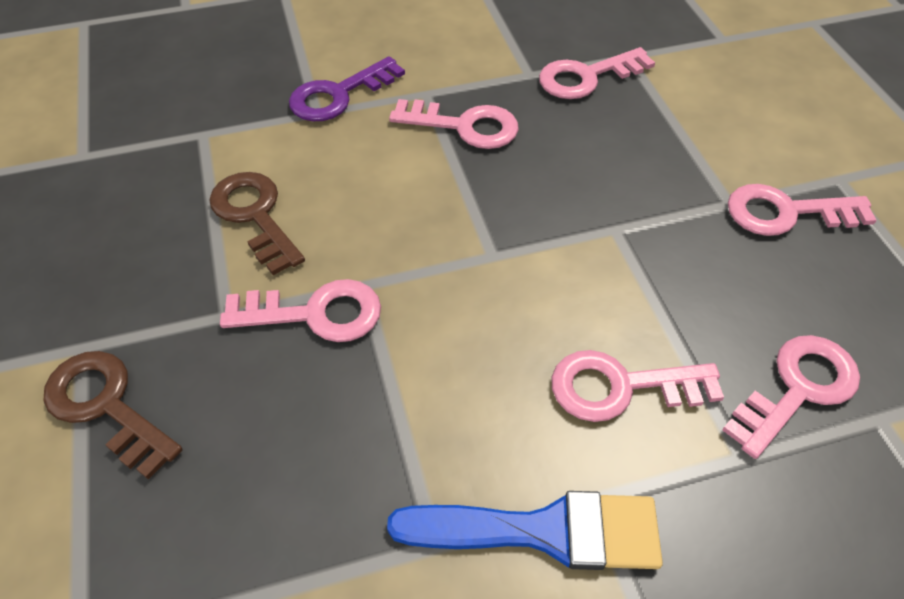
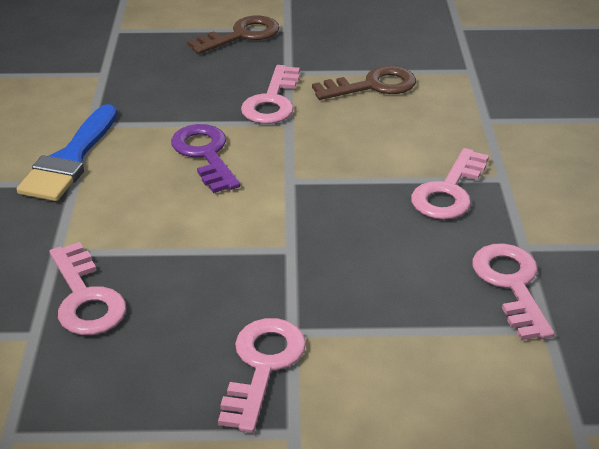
camera: 105 degrees right, 15 degrees down
(338, 95) = (507, 132): purple key -> purple key (205, 154)
(620, 387) = (142, 212): pink key -> none

